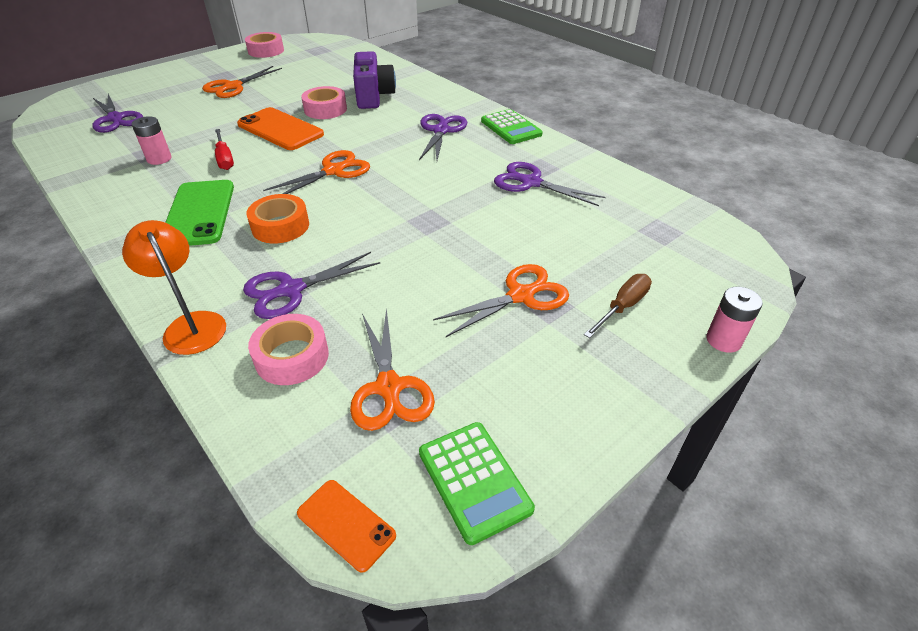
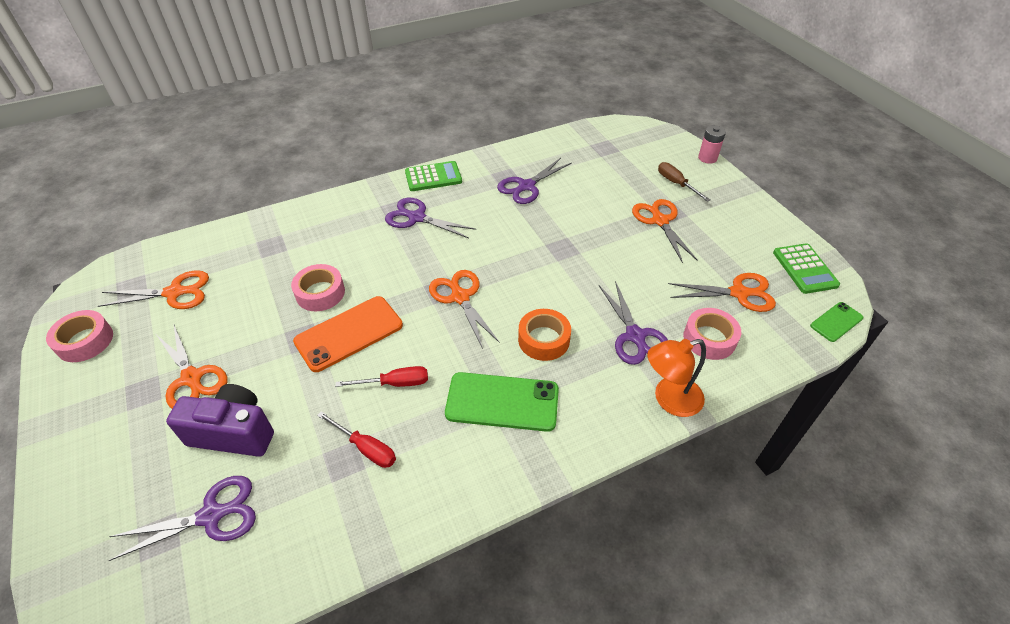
camera: 75 degrees left, 5 degrees up
(159, 159) = (366, 448): pink battery -> red screwdriver
(315, 63) = (174, 292): none -> orange scissors
(346, 524) = (836, 322): orange phone -> green phone
(373, 96) = (312, 252): purple camera -> purple camera (234, 433)
(474, 480) = (805, 269): green calculator -> green calculator turned 90 degrees clockwise

